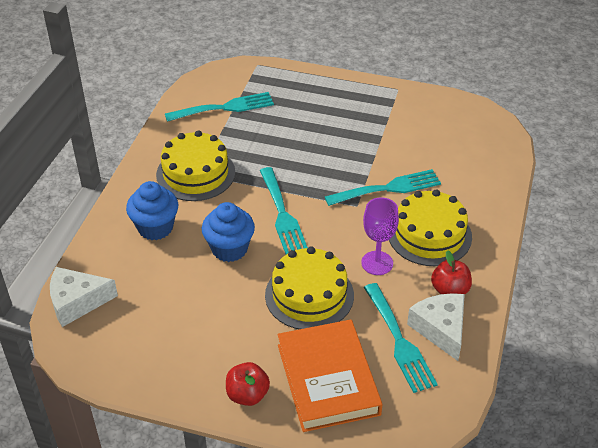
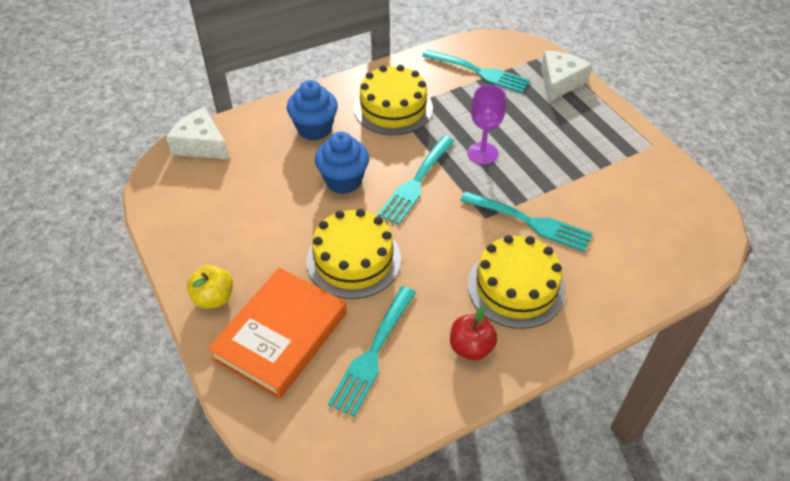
camera: 45 degrees right, 5 degrees up
(247, 395) = (214, 298): red apple -> yellow apple
(377, 263) = (439, 276): purple goblet -> purple goblet (482, 153)
(440, 329) = (419, 373): white cheese -> white cheese (559, 82)

